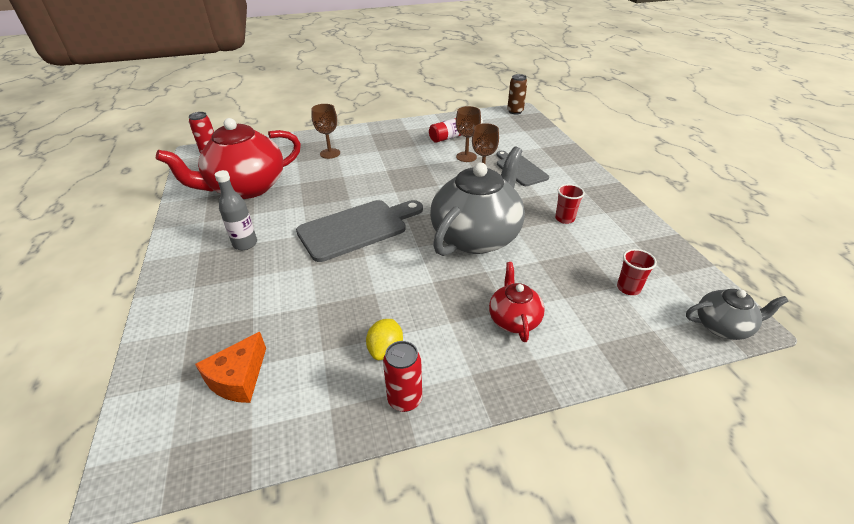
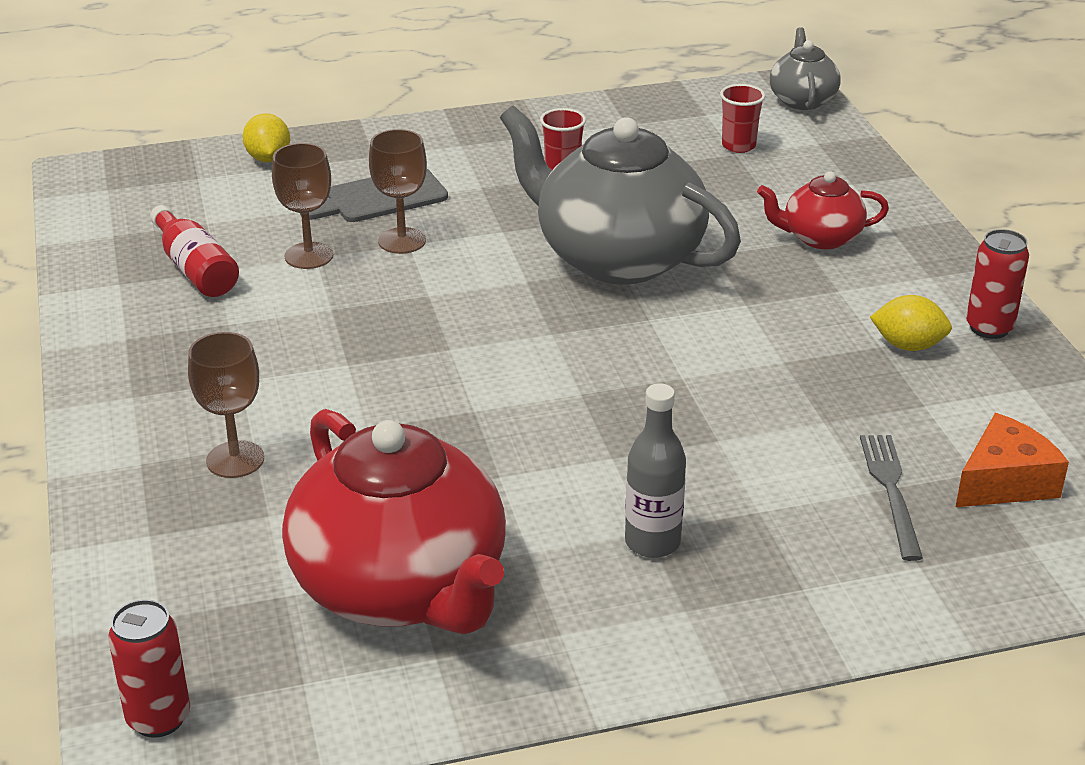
camera: 90 degrees left, 5 degrees down
(238, 378) = (1004, 482): orange cheese -> orange cheese turned 60 degrees counterclockwise
(249, 325) = (891, 491): none -> grey fork
(357, 228) = (592, 392): grey cutting board -> none
(515, 111) = (86, 180): brown can -> none
(546, 142) = (268, 158): none -> yellow lemon

